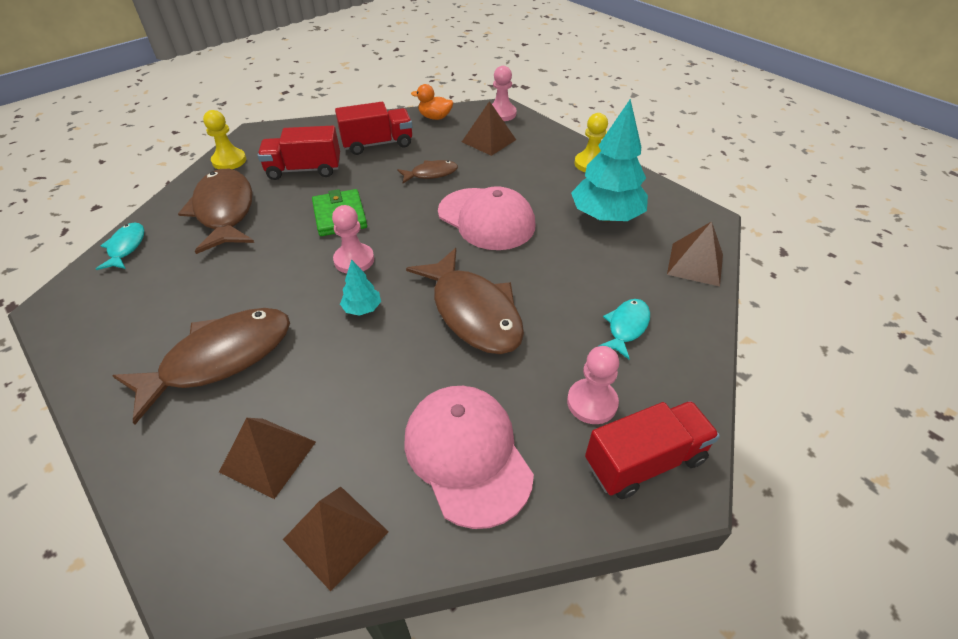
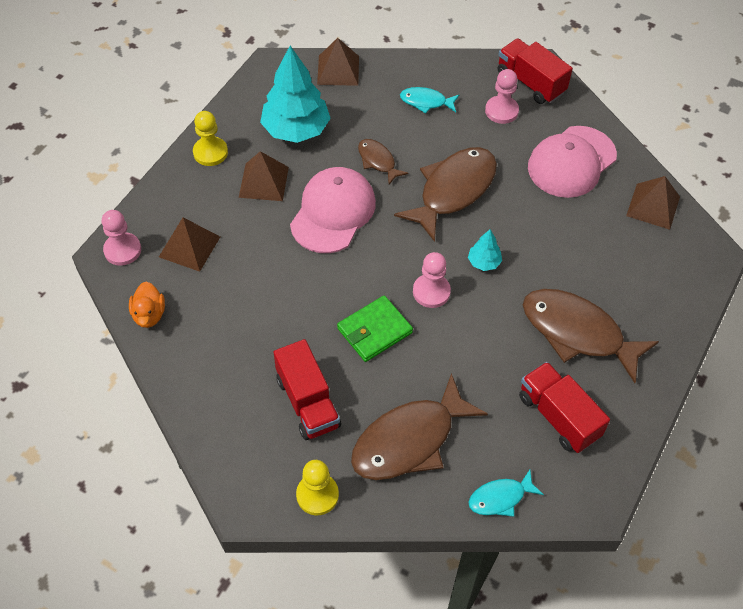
camera: 110 degrees left, 10 degrees up
(268, 456) = (630, 261): brown pyramid -> brown pyramid (264, 182)
(377, 144) = (229, 351): red truck -> red truck (558, 416)
(431, 174) = (274, 279): brown fish -> brown fish (378, 161)

